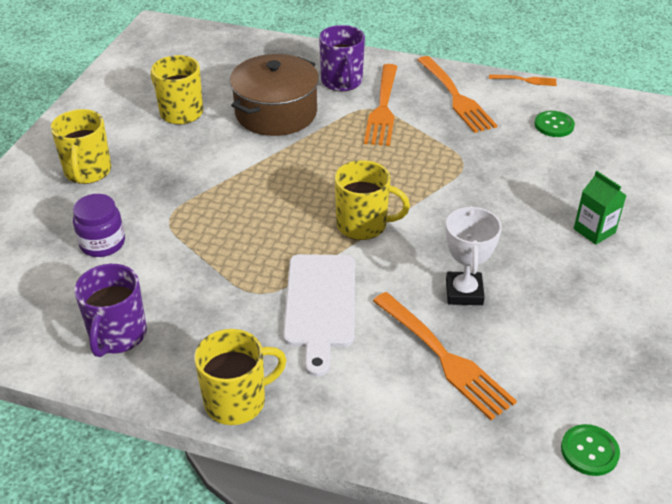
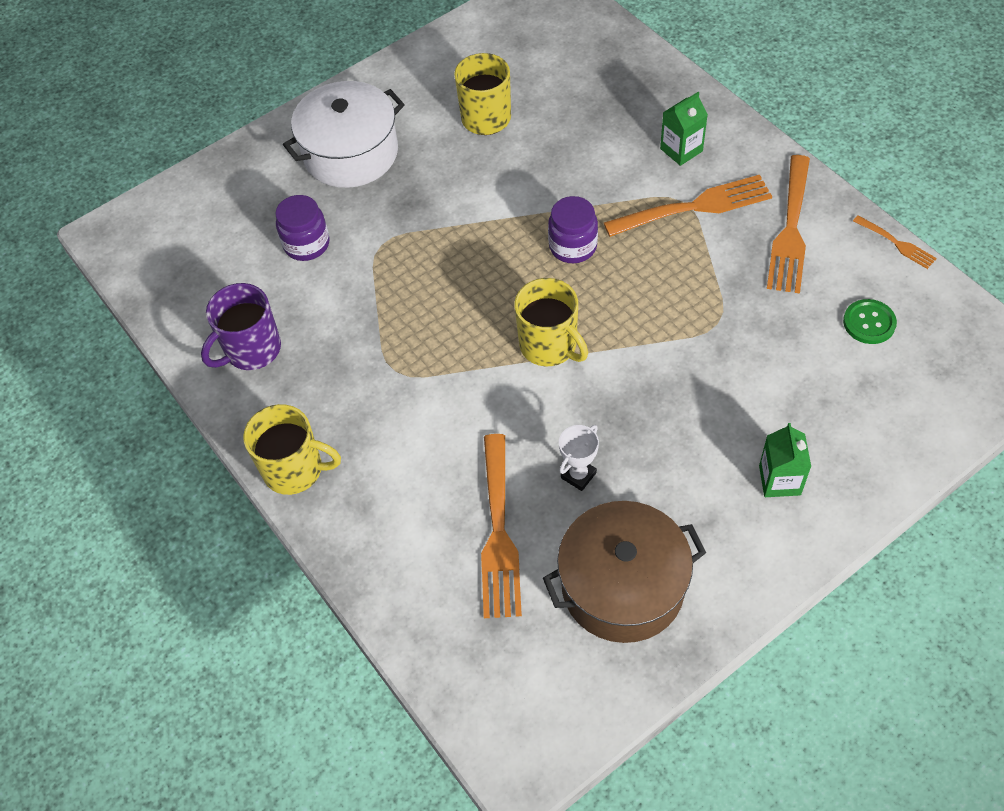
camera: 40 degrees right, 15 degrees up
(87, 172) = (351, 153): yellow mug -> white pot
(276, 113) = (578, 161): brown pot -> brown pot (622, 586)
(320, 305) = (437, 414): white cutting board -> none
(321, 161) = (573, 246): none -> purple jar
(342, 82) = (681, 150): purple mug -> green carton
(383, 108) = (694, 207): orange fork -> orange fork turned 150 degrees counterclockwise
(464, 292) = (578, 475): white trophy -> white trophy, size x0.66
(589, 451) = (542, 702): green button -> none

